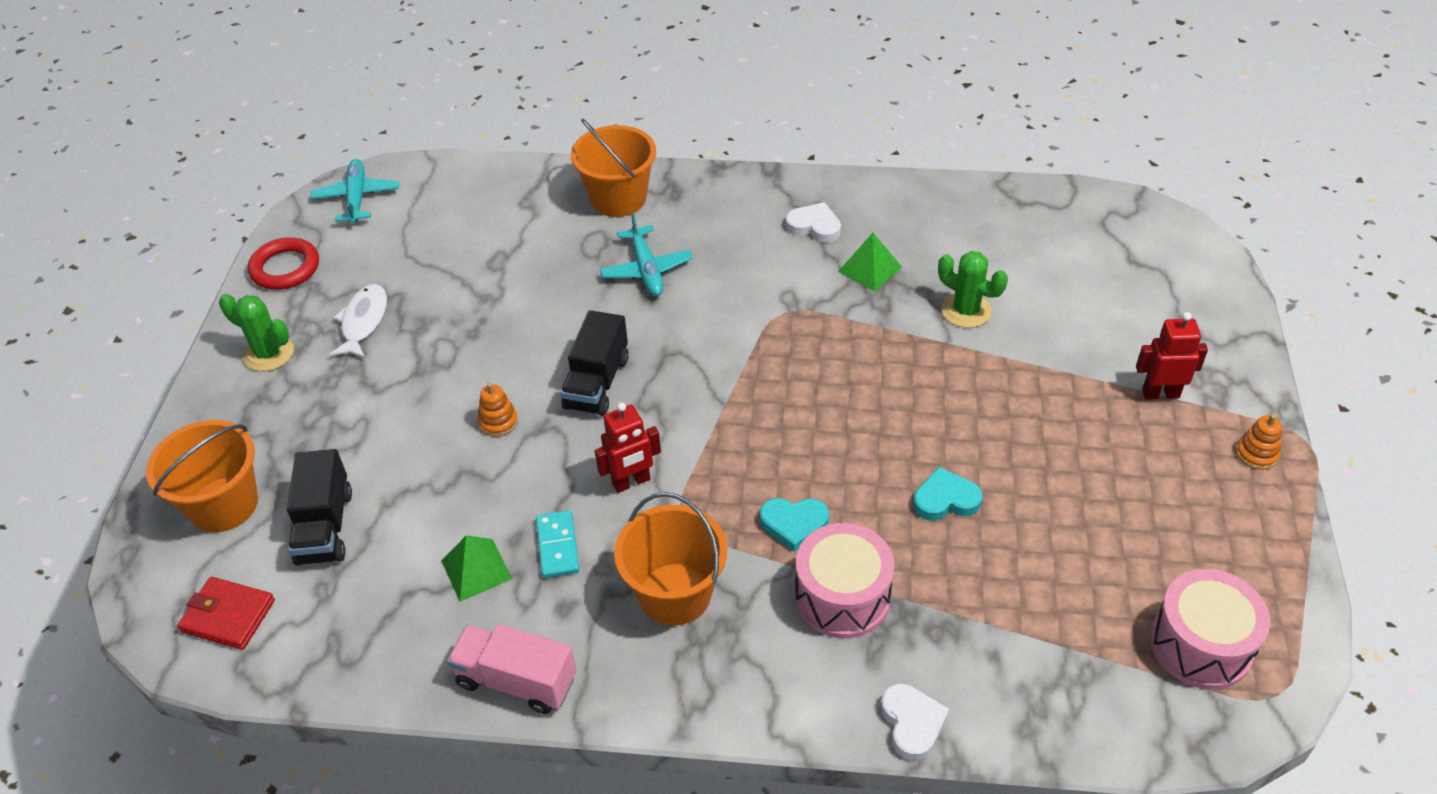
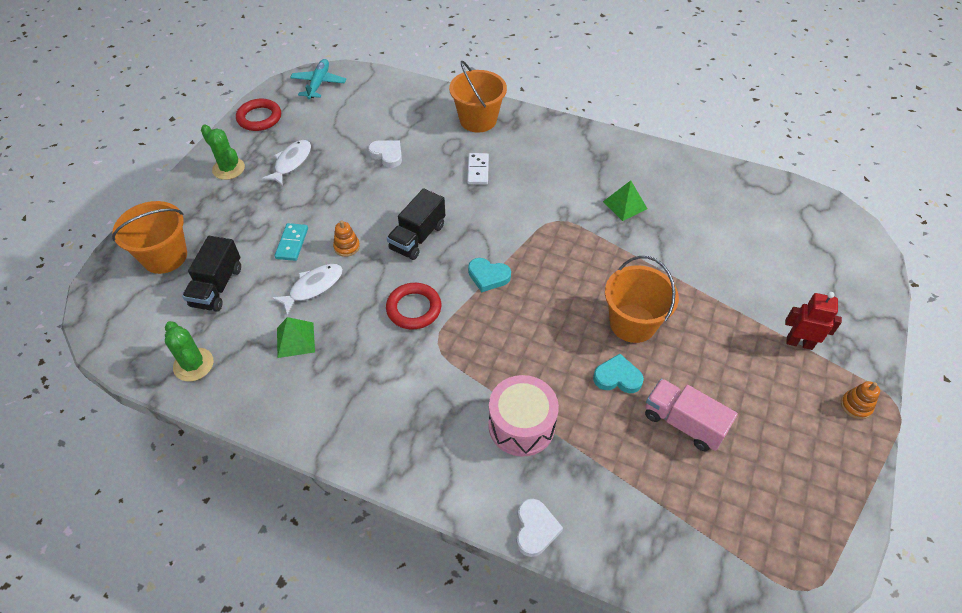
camera: 15 degrees right, 5 degrees up
(228, 616) = (139, 327): red wallet -> none
(471, 490) = (313, 287): none -> white fish
(516, 681) = (291, 420): pink truck -> pink truck (683, 423)
(558, 546) = (351, 338): turquoise domino -> turquoise domino (292, 243)
(631, 482) = (414, 308): red robot -> red ring
(646, 269) = (478, 170): turquoise plane -> white domino
(675, 594) = (412, 391): orange bucket -> orange bucket (632, 323)
(794, 524) = (508, 366): turquoise heart -> turquoise heart (488, 276)
(814, 226) = (598, 167): white heart -> white heart (387, 155)
(966, 310) = (680, 249): green cactus -> green cactus (193, 365)
(1200, 645) = (763, 535): pink drum -> none

